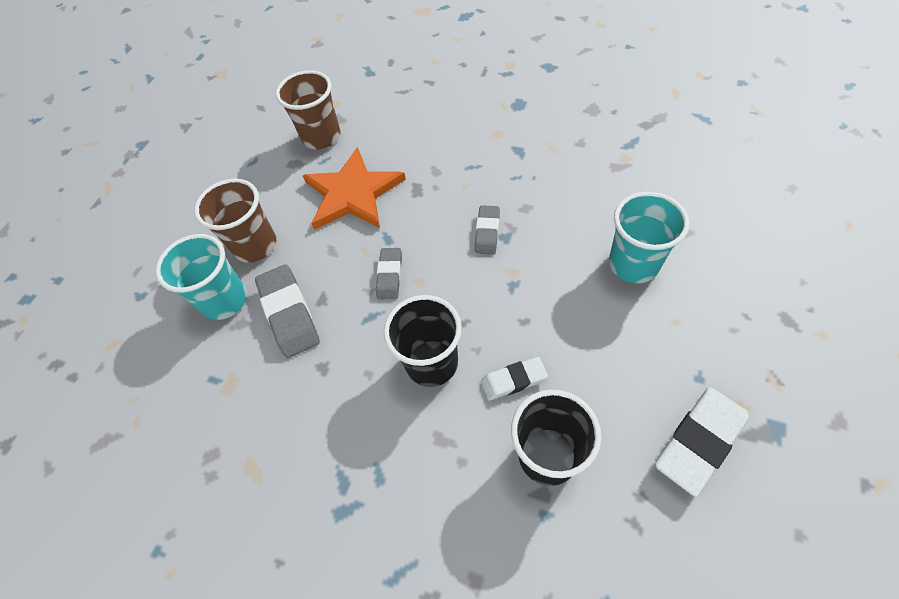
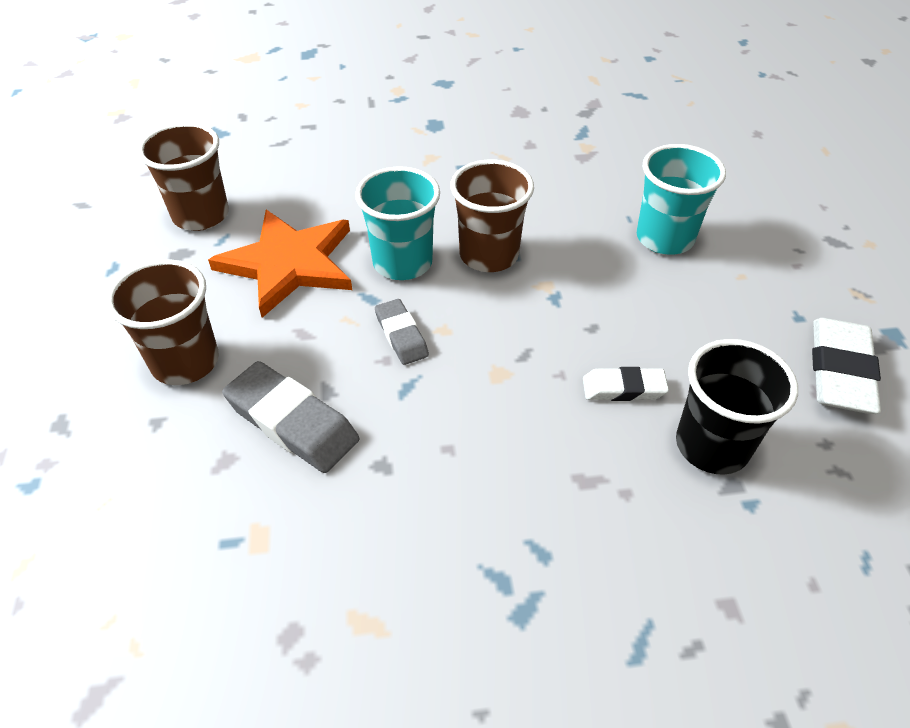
camera: 35 degrees left, 10 degrees down
(225, 300) = (182, 441): turquoise cup -> turquoise cup (402, 263)
(432, 363) = (519, 407): black cup -> none
(487, 232) = (489, 255): grey eraser -> brown cup
(513, 380) = (623, 388): white eraser -> white eraser turned 45 degrees clockwise

